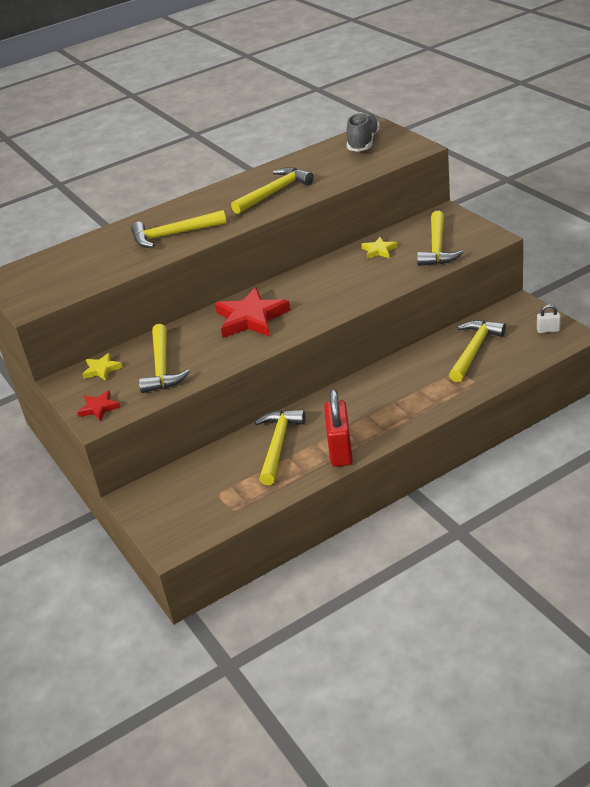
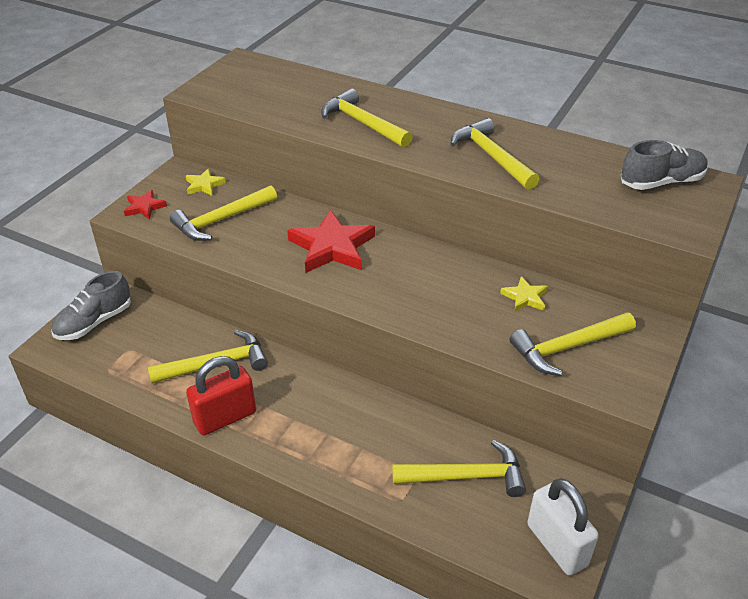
camera: 55 degrees right, 5 degrees up
(164, 511) = (94, 322): none -> grey shoe
(274, 192) = (492, 157): yellow hammer -> yellow hammer turned 135 degrees counterclockwise
(548, 330) = (556, 545): white padlock -> white padlock, size x2.13

